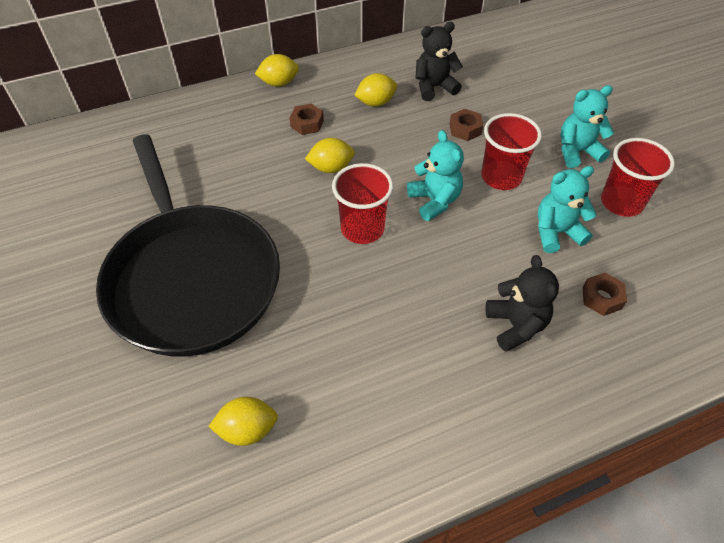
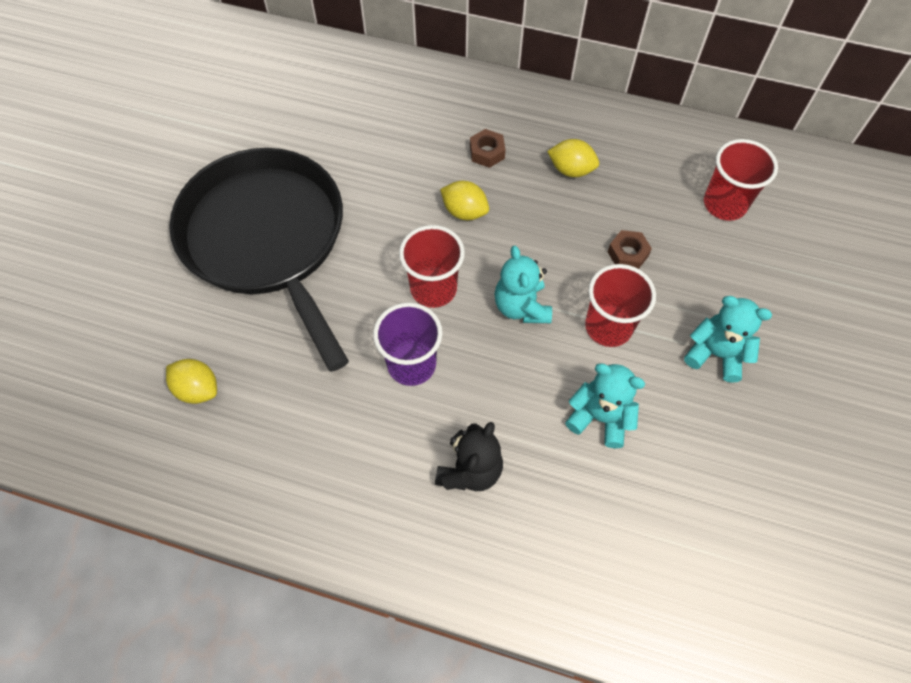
camera: 40 degrees right, 10 degrees up
(192, 279) = (266, 238): black pan -> black pan turned 135 degrees clockwise
(279, 83) = (503, 93): yellow lemon -> none
(401, 288) = (411, 364): none -> purple cup
(434, 87) = (645, 189): black teddy bear -> none
(434, 201) = (521, 307): turquoise teddy bear -> turquoise teddy bear turned 150 degrees clockwise
(601, 298) = (572, 507): brown nut -> none
(621, 202) = (699, 436): red cup -> red cup (724, 204)

